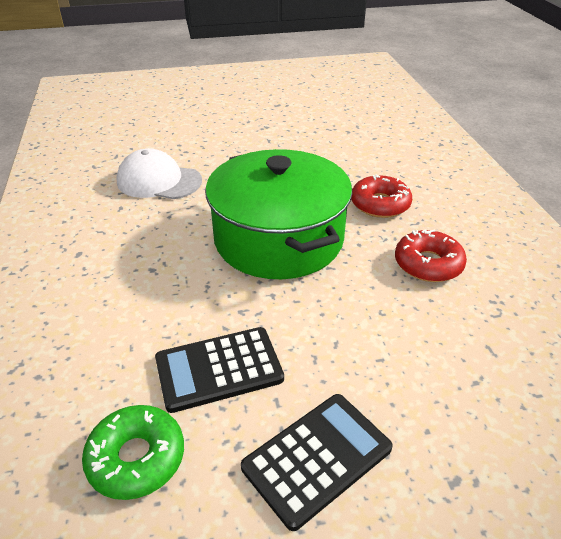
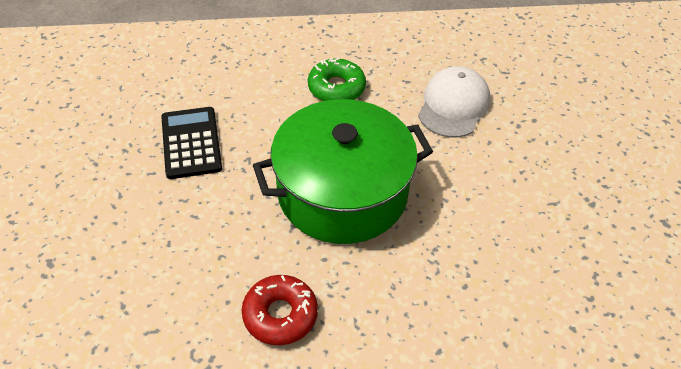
camera: 95 degrees right, 10 degrees up
(136, 458) = (135, 104): green donut -> green donut (336, 88)
(317, 458) = (99, 189): black calculator -> none
(380, 204) = (398, 296): red donut -> none

